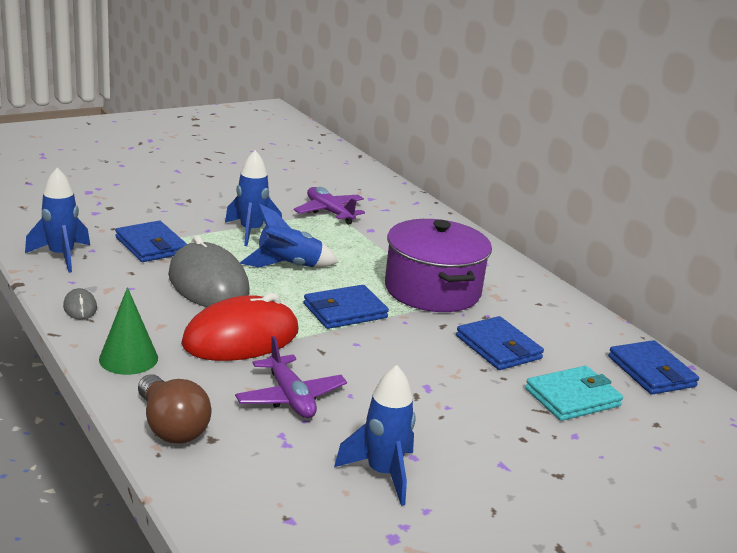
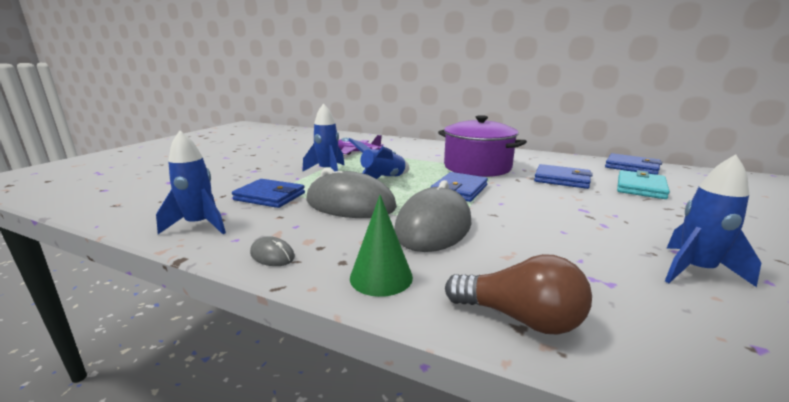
camera: 30 degrees left, 5 degrees down
(241, 338) = (433, 226): red mouse -> grey mouse
(290, 397) = (540, 249): purple plane -> none

